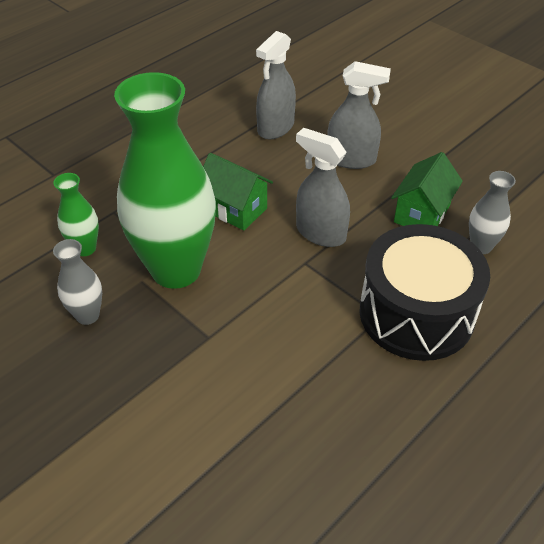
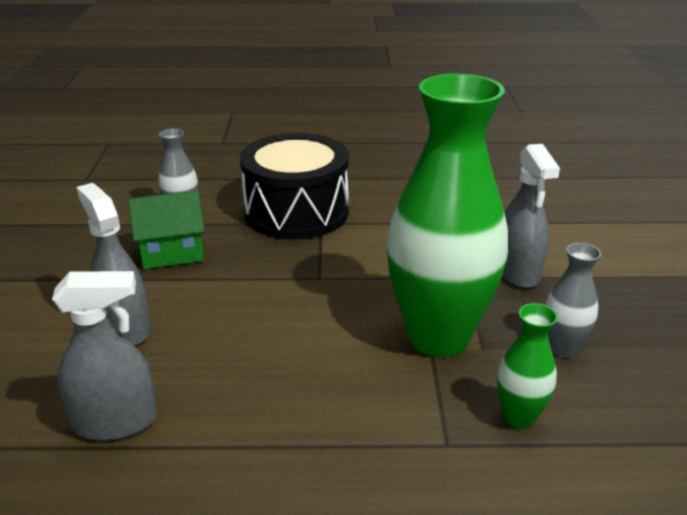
camera: 135 degrees left, 15 degrees down
(235, 209) = (310, 355): green house -> none
(320, 233) = (271, 288): grey spray bottle -> grey spray bottle (517, 272)

